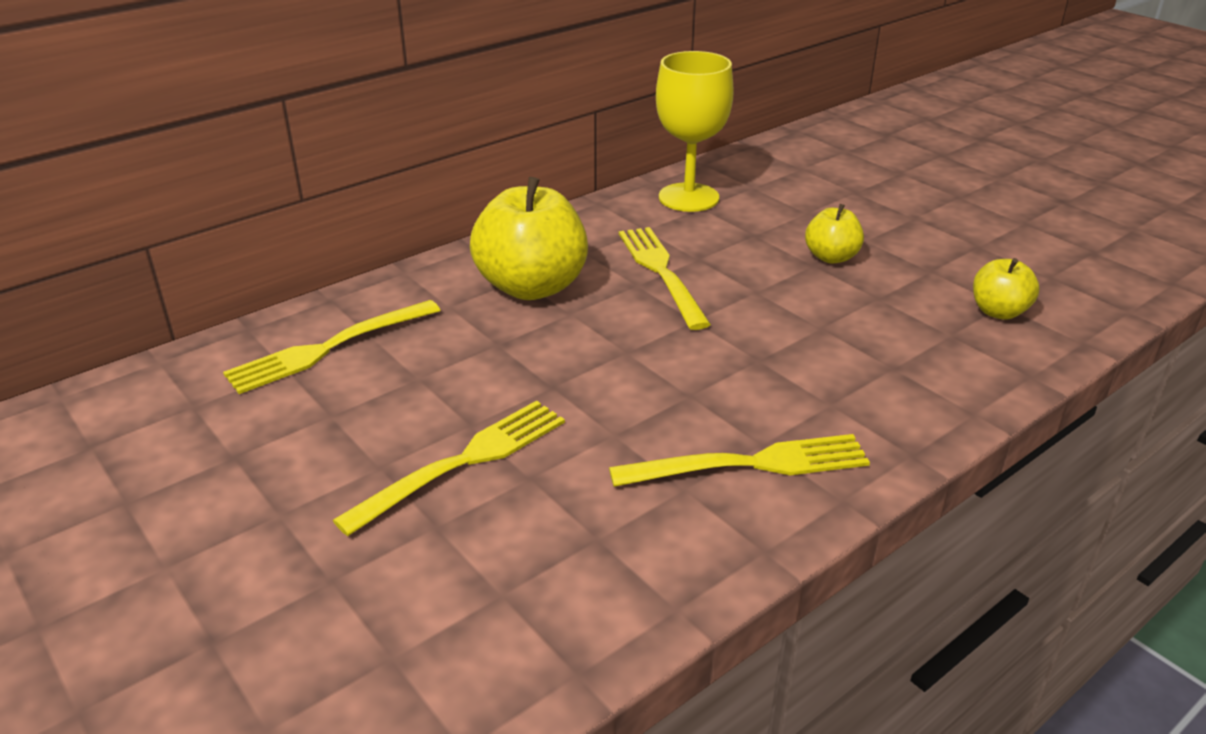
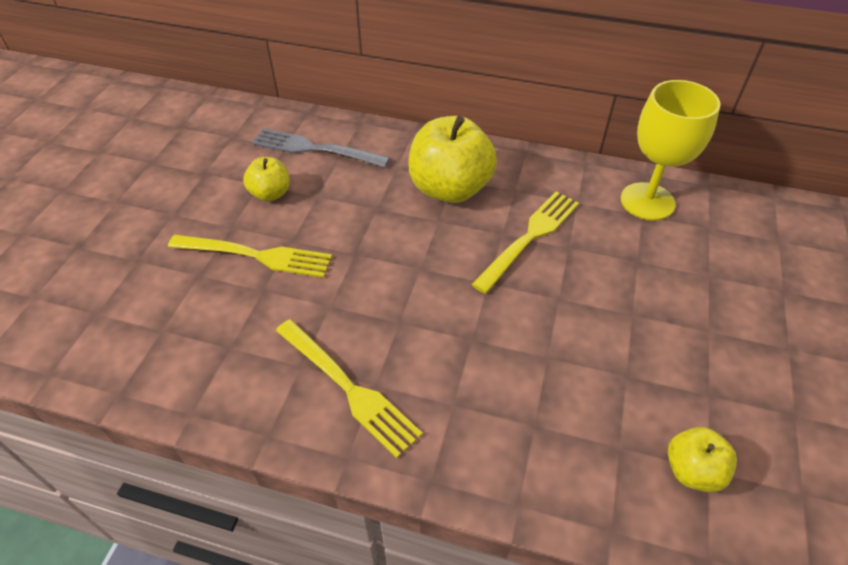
camera: 55 degrees right, 15 degrees up
(328, 348) = (314, 149): yellow fork -> grey fork
(831, 257) = (655, 320): yellow apple -> yellow apple (270, 194)

